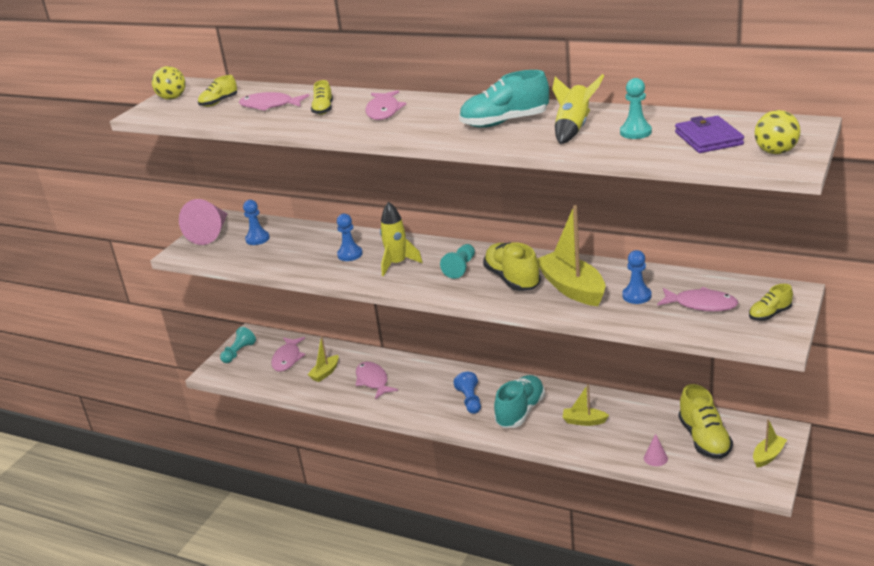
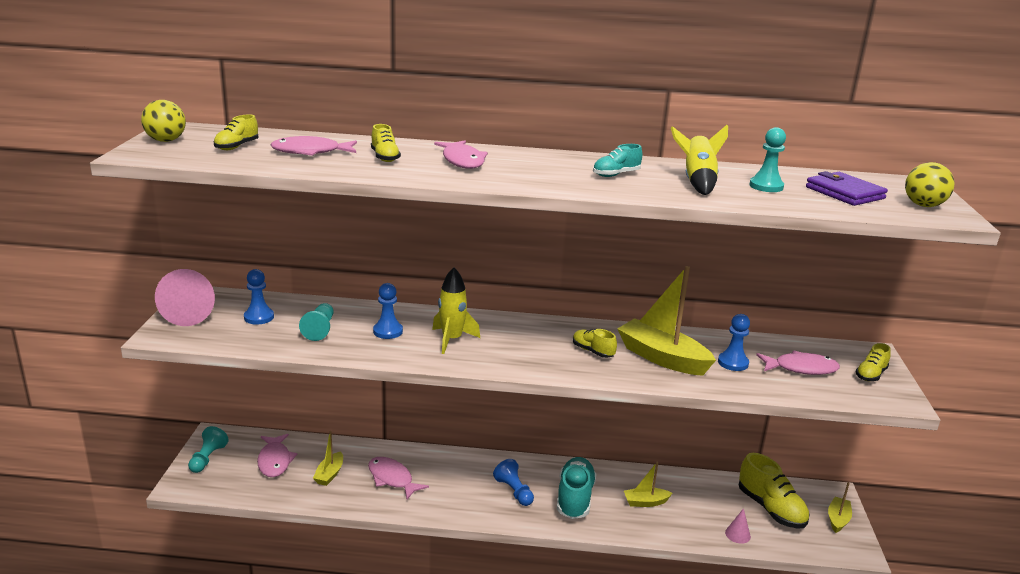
camera: 25 degrees left, 5 degrees down
(460, 268) = (527, 341): turquoise pawn -> turquoise pawn (320, 329)
(504, 122) = (616, 175): turquoise shoe -> turquoise shoe, size x0.55
(512, 279) = (592, 351): yellow shoe -> yellow shoe, size x0.55

